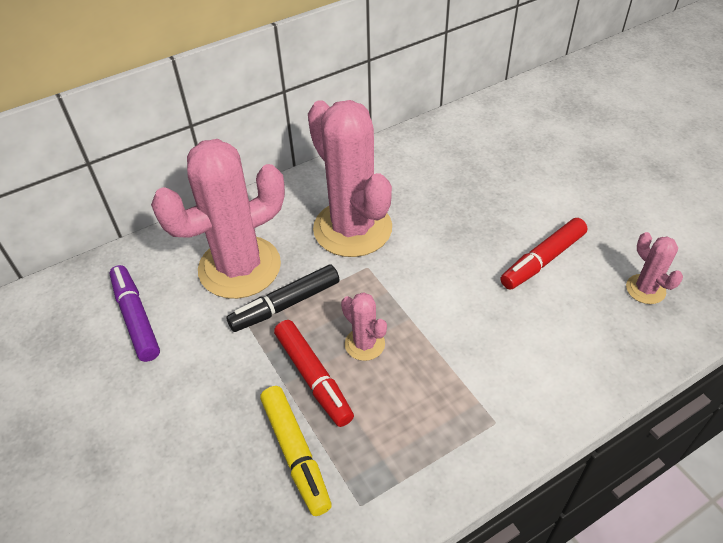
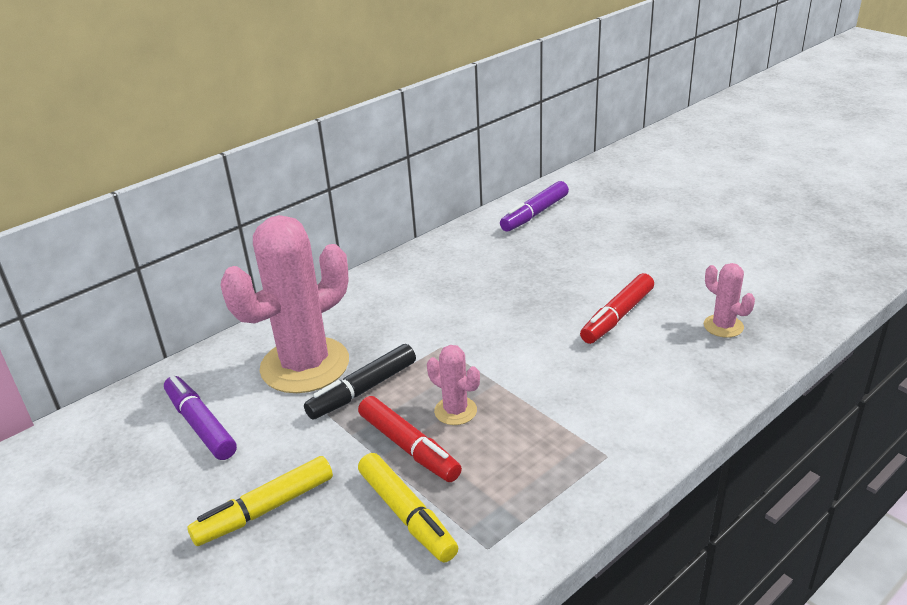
camera: 10 degrees left, 15 degrees down
(173, 422) = (265, 510): none -> yellow marker
(352, 228) = (417, 317): pink cactus -> none
(490, 123) = (534, 214): none -> purple marker

